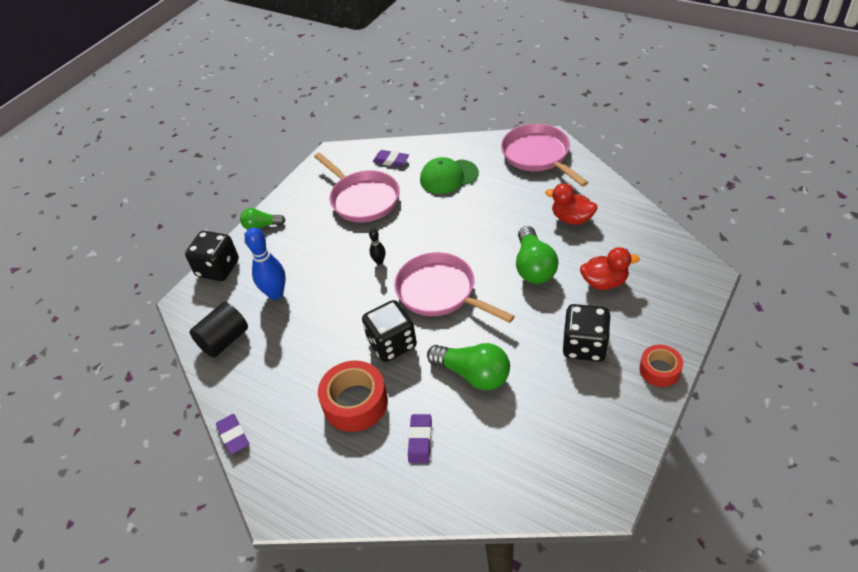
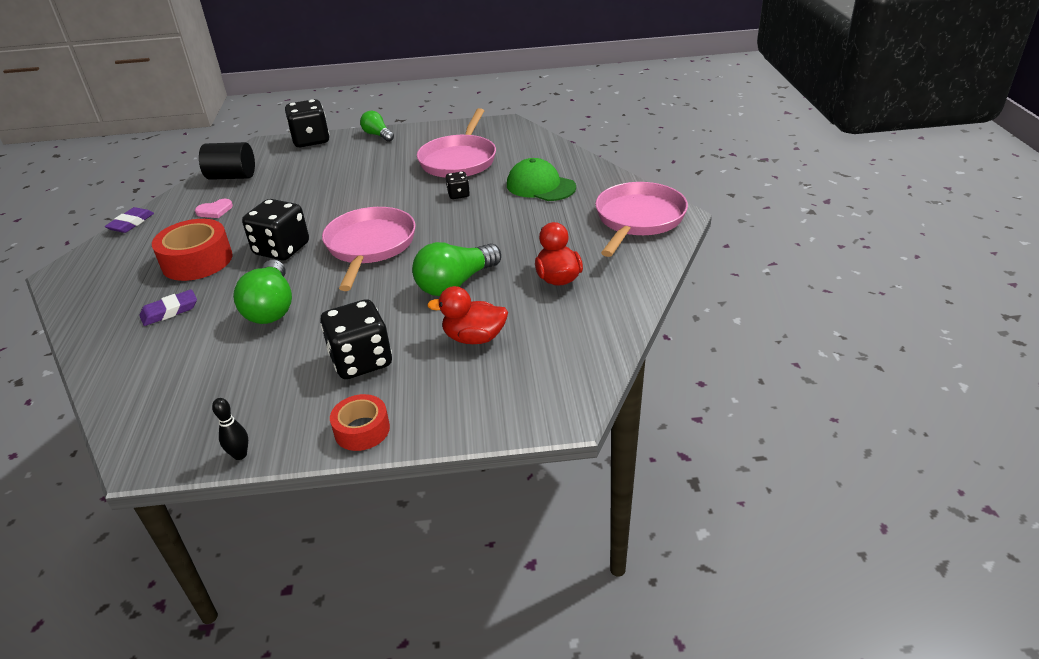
camera: 50 degrees right, 10 degrees down
(276, 294) = (302, 174): blue bowling pin -> none
(277, 369) = (215, 210): none -> pink heart
(379, 261) = (383, 201): black bowling pin -> black bowling pin (240, 455)
(391, 161) = (528, 151): purple eraser -> none
(415, 219) = (458, 194): none -> black dice
(604, 282) = (474, 338): red duck -> red duck turned 135 degrees clockwise

